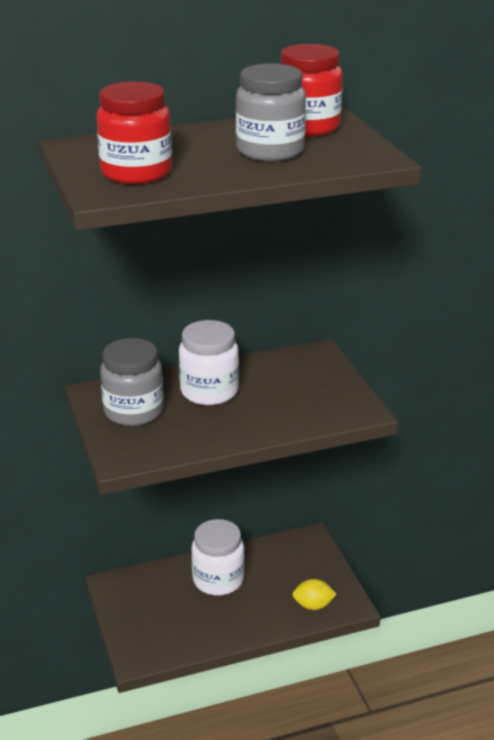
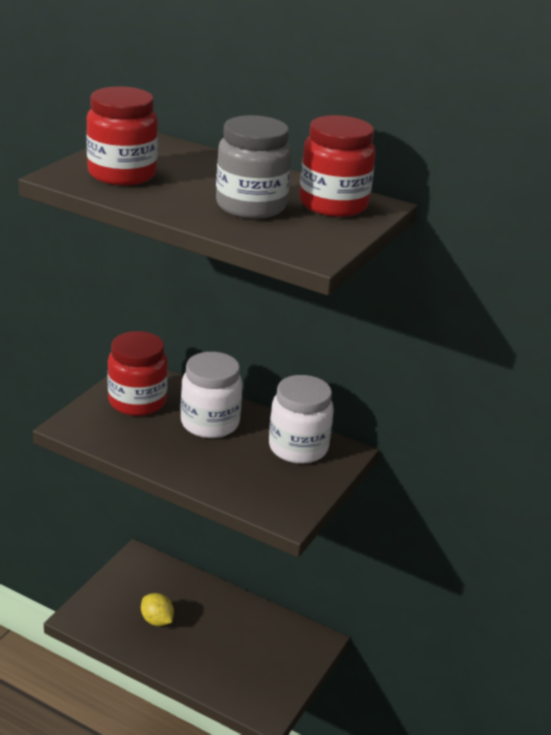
camera: 45 degrees right, 0 degrees up
(134, 411) = (137, 401): grey jar -> red jar
(218, 580) = (206, 613): white jar -> white jar (298, 448)
(313, 605) = (241, 689): yellow lemon -> yellow lemon (157, 620)

